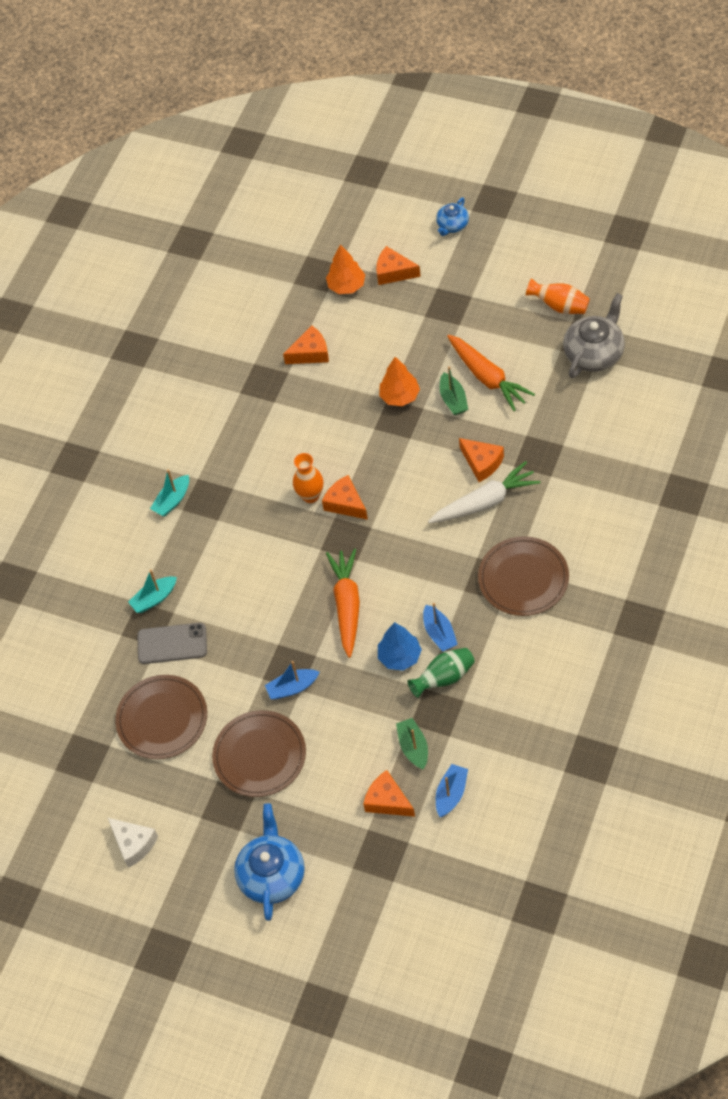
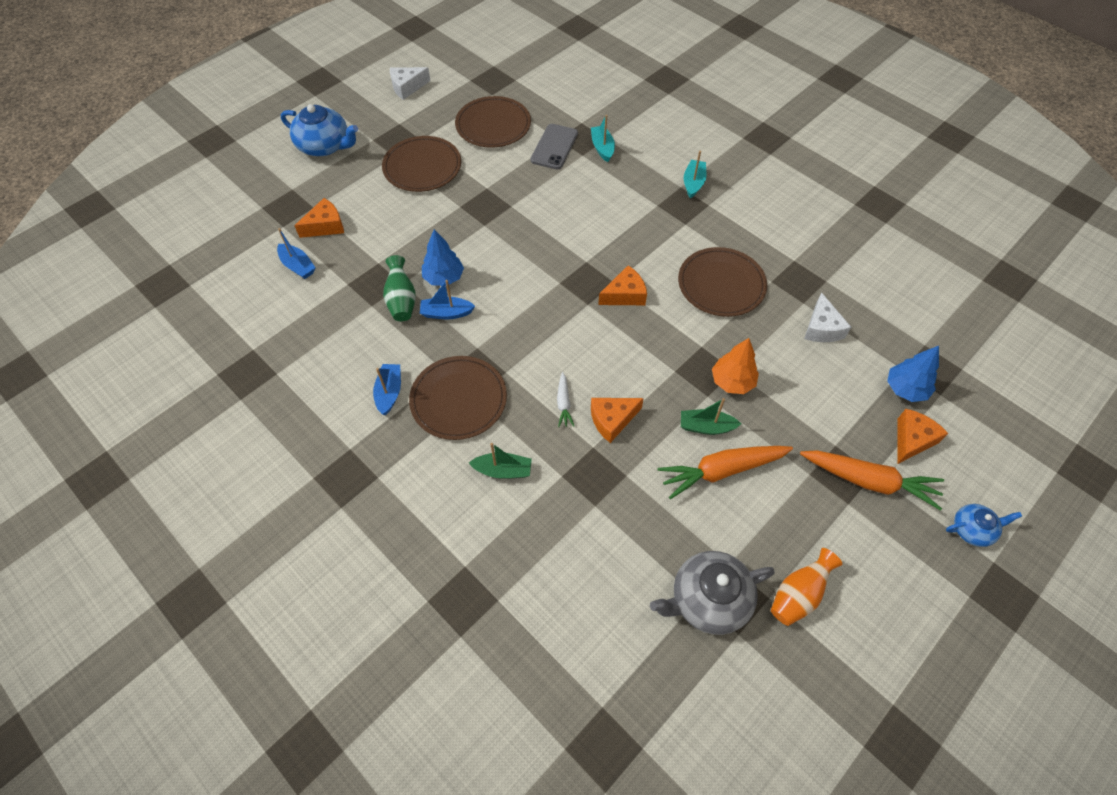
camera: 105 degrees right, 0 degrees up
(172, 501) = (693, 183): turquoise boat -> turquoise boat turned 45 degrees clockwise
(292, 688) = (465, 202): blue boat -> blue boat (389, 392)
(296, 436) = (721, 284): none -> brown plate
(310, 353) = (822, 328): orange cheese -> white cheese
(310, 496) = (647, 273): orange vase -> none
(346, 286) = (905, 389): orange tree -> blue tree
(347, 605) = (517, 260): orange carrot -> orange carrot (869, 481)
(413, 747) = (356, 257): green boat -> green boat (503, 470)
(452, 225) = (972, 529): blue teapot -> blue teapot turned 120 degrees clockwise
(484, 502) = (563, 403): white carrot -> white carrot, size x0.48
(594, 353) = (708, 600): grey teapot -> grey teapot turned 105 degrees clockwise

